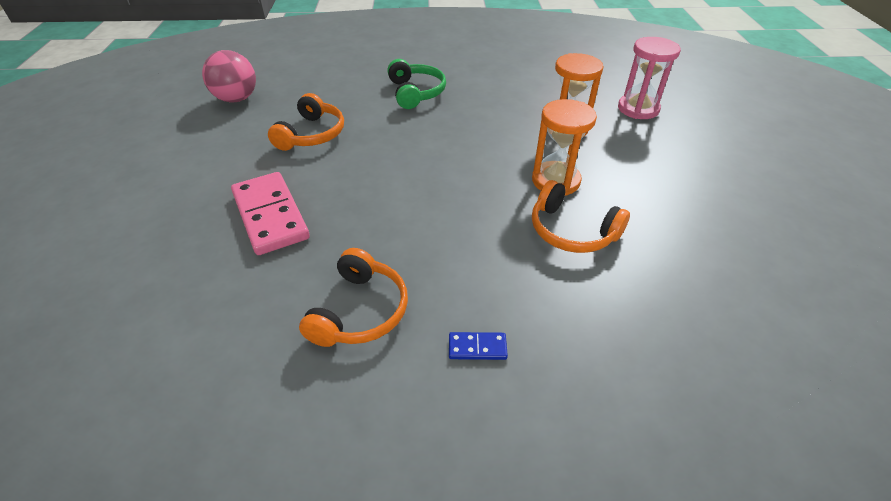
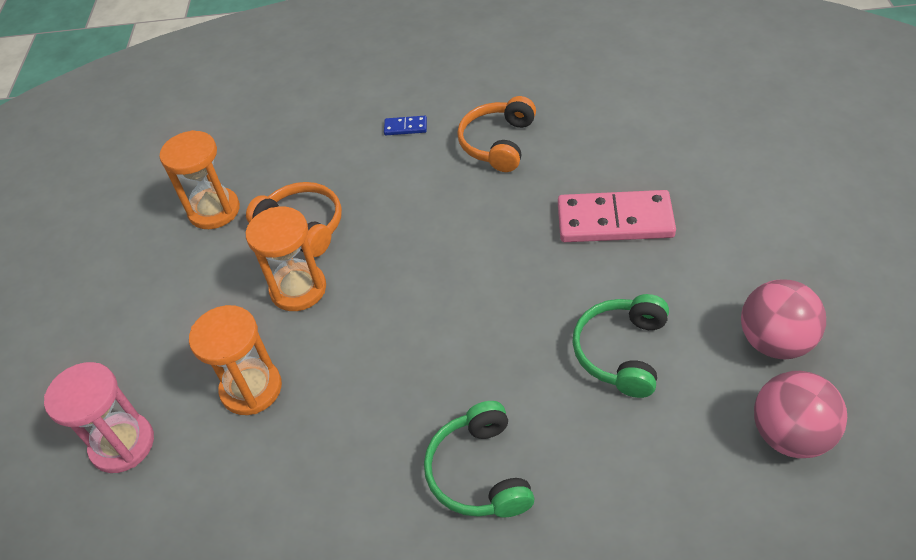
camera: 175 degrees left, 5 degrees up
(208, 135) = (774, 342): none -> pink ball
(270, 215) = (615, 221): pink domino -> pink domino turned 60 degrees counterclockwise
(312, 134) = (621, 352): orange headphones -> green headphones
(677, 253) = (214, 210): none -> orange hourglass

